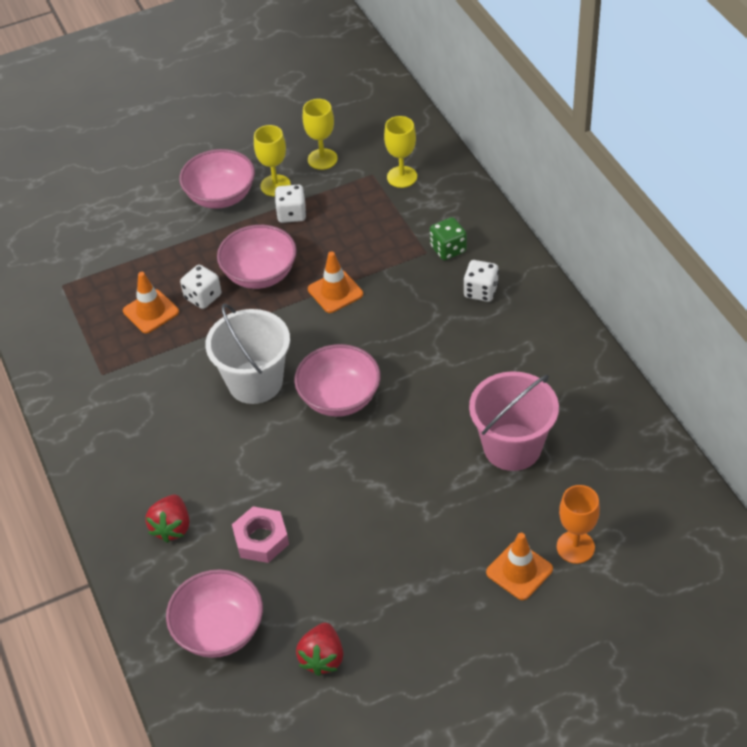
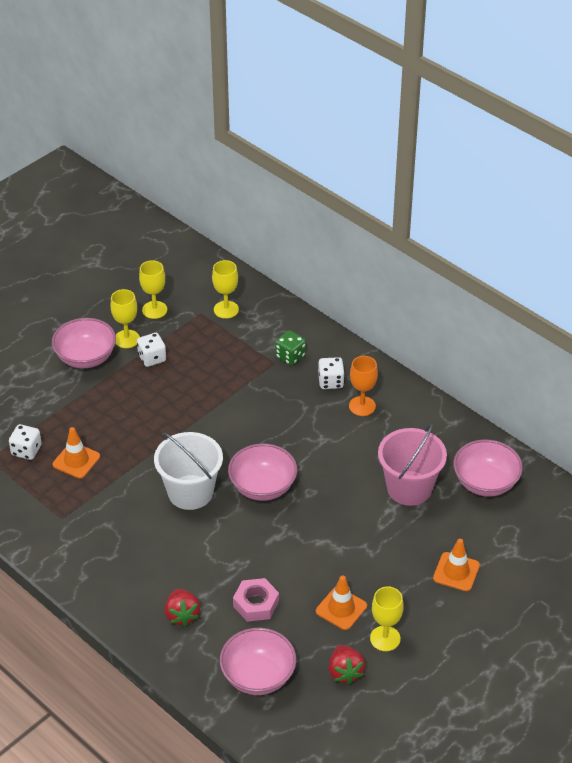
camera: 25 degrees left, 5 degrees down
(203, 297) = (113, 439): white dice -> white dice (26, 450)
(260, 274) = (151, 410): pink bowl -> pink bowl (485, 483)
(335, 292) = (218, 409): orange traffic cone -> orange traffic cone (341, 608)
(391, 630) = (385, 638): none -> yellow goblet
(575, 547) = (487, 544): orange goblet -> orange goblet (362, 406)

